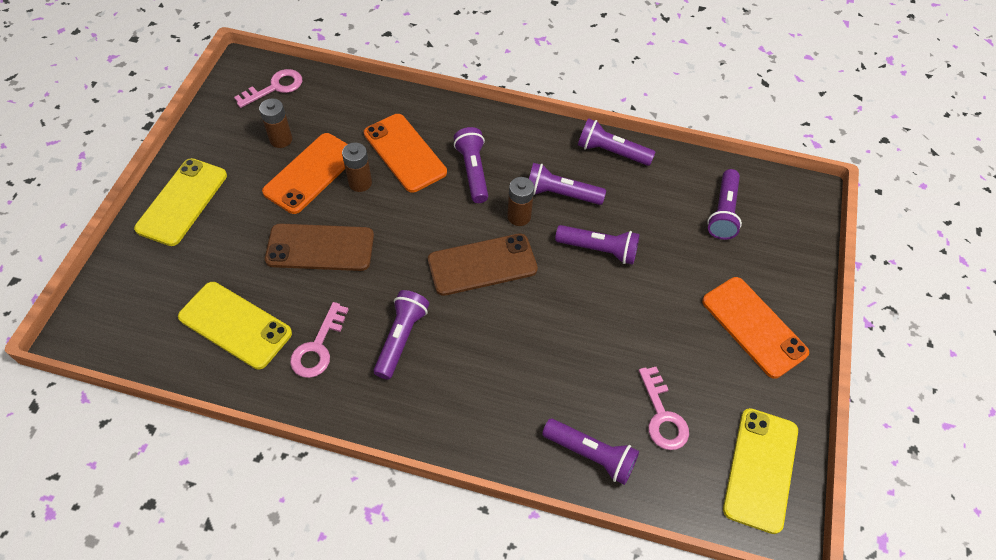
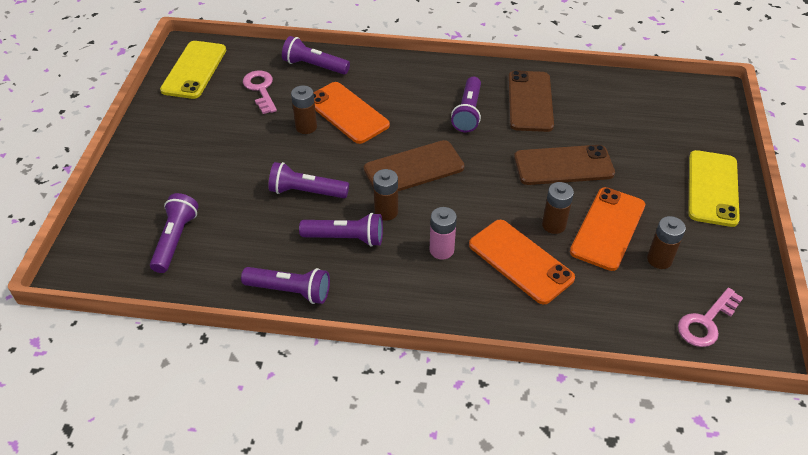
camera: 175 degrees right, 10 degrees down
(235, 325) = (601, 107): yellow phone -> none
(318, 347) = (530, 101): pink key -> brown phone
(473, 171) = (441, 250): purple flashlight -> pink battery
(600, 340) = (306, 127): none -> brown battery
(753, 327) = (173, 149): orange phone -> orange phone (347, 113)

